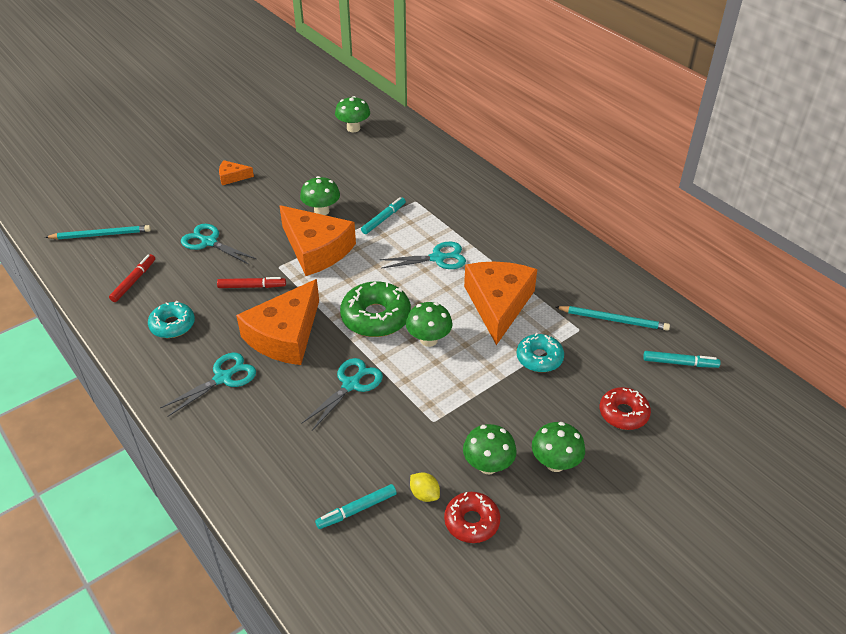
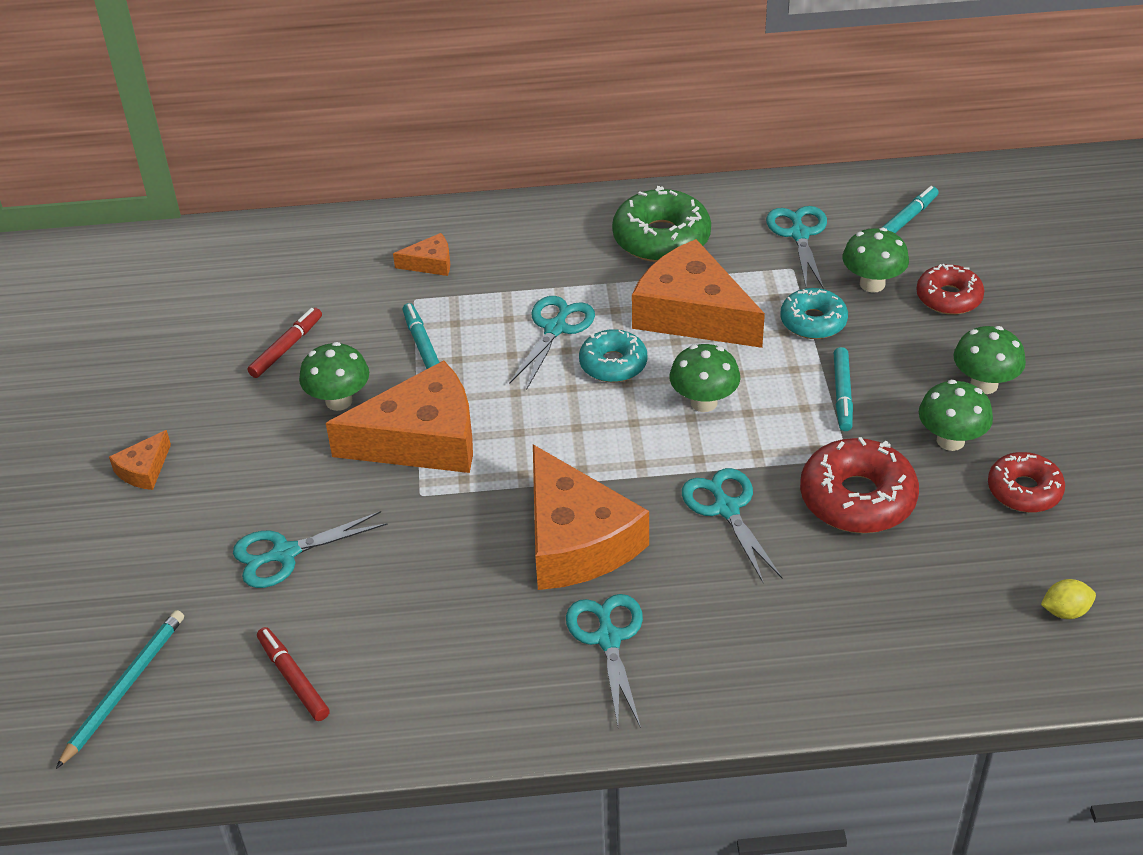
camera: 55 degrees left, 0 degrees up
(172, 325) = (444, 661): turquoise donut -> turquoise donut (613, 364)
(252, 286) = (438, 539): red marker -> red marker (286, 348)
(353, 128) = (172, 290): green mushroom -> green mushroom (872, 284)
(357, 510) = (942, 586): turquoise marker -> turquoise marker (842, 394)
(376, 317) = (619, 434): green donut -> green donut (661, 238)
(402, 439) = (857, 498): none -> red donut
(424, 494) = (958, 514): yellow lemon -> yellow lemon (1065, 611)
(447, 193) = (430, 263): none -> orange cheese
(613, 320) = (799, 234): turquoise pencil -> turquoise scissors

